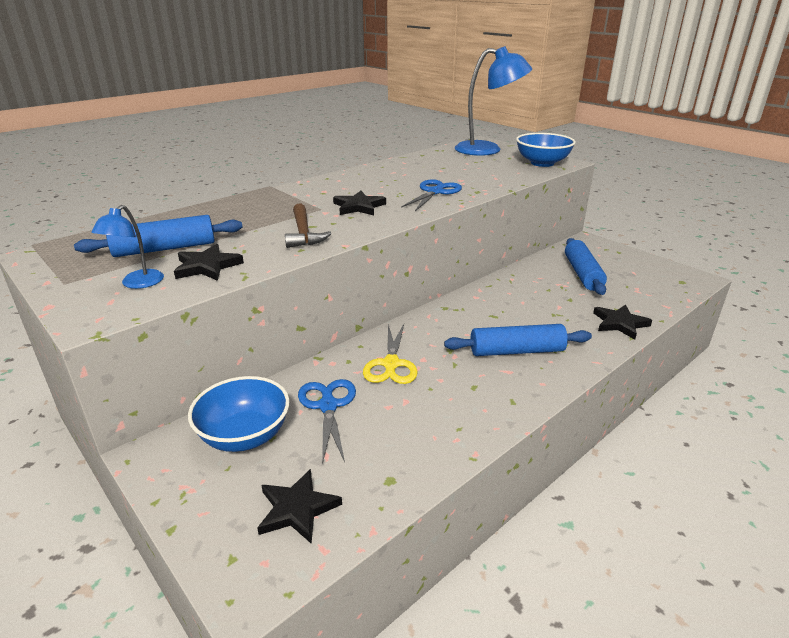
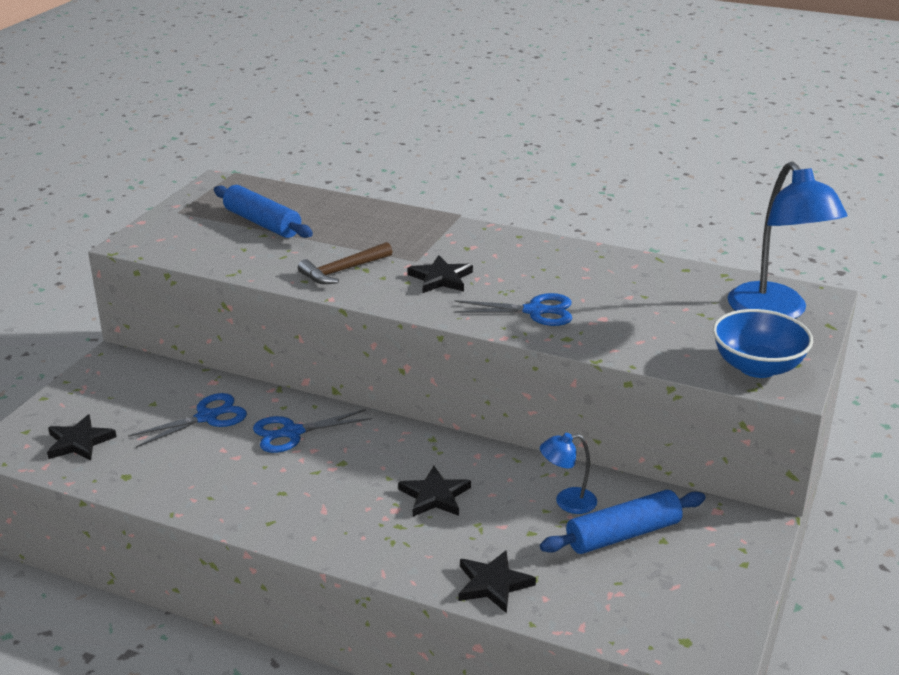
camera: 65 degrees right, 0 degrees up
(137, 283) = (193, 237): blue lamp -> blue lamp (567, 502)
(207, 266) = (240, 252): black star -> black star (435, 496)
(244, 436) = (149, 391): blue bowl -> none
(391, 364) = (291, 433): yellow scissors -> blue scissors
(516, 351) = (368, 509): blue rolling pin -> none

